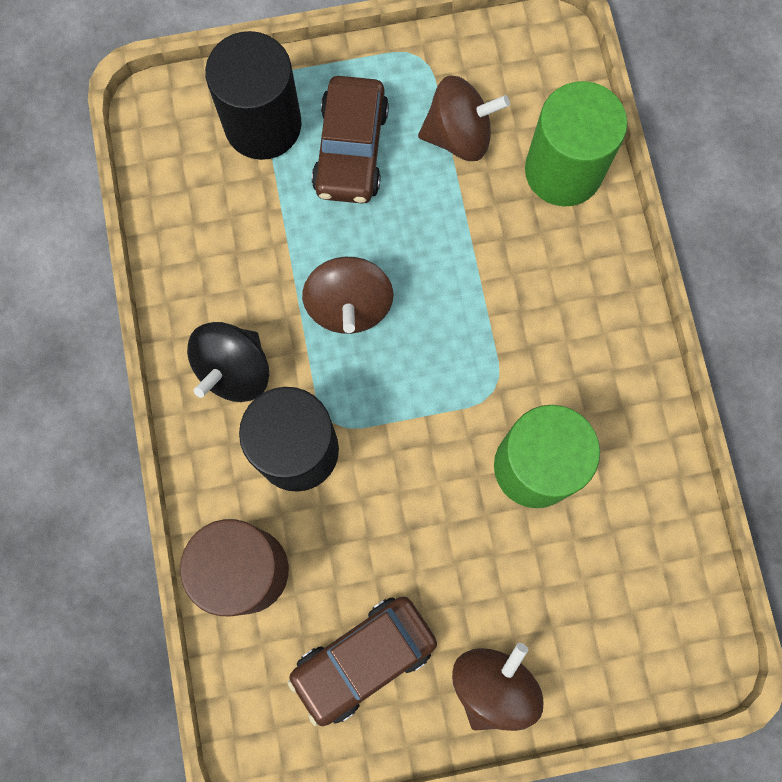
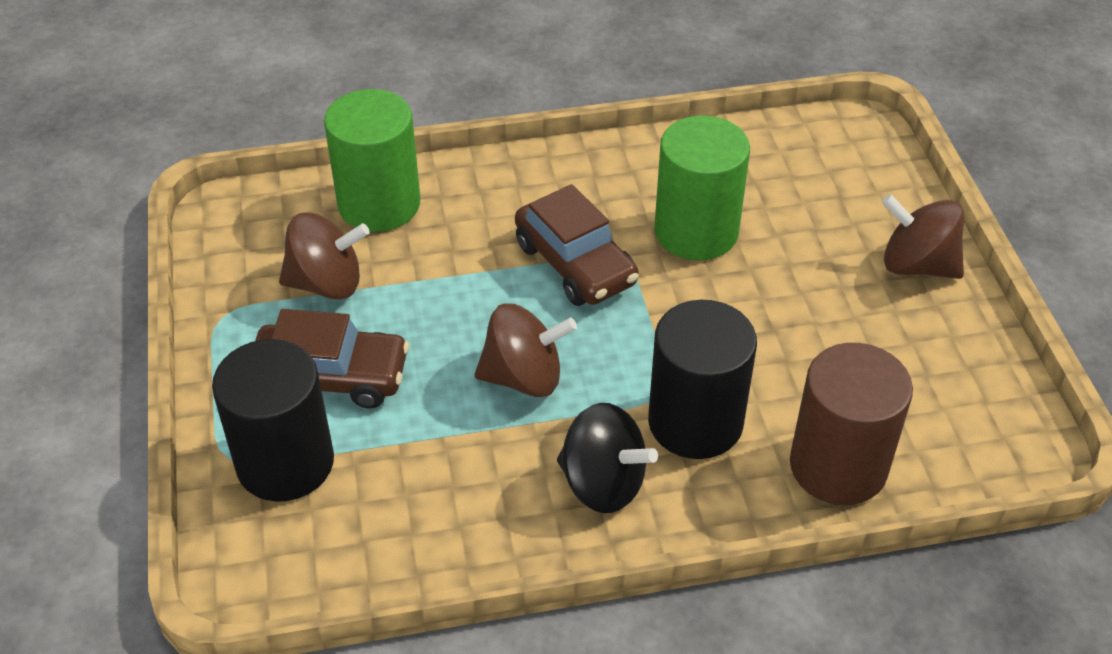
camera: 90 degrees left, 30 degrees down
(363, 659) = (913, 363): brown car -> brown car (575, 264)
(459, 135) = (327, 283): brown spinning top -> brown spinning top turned 90 degrees clockwise

